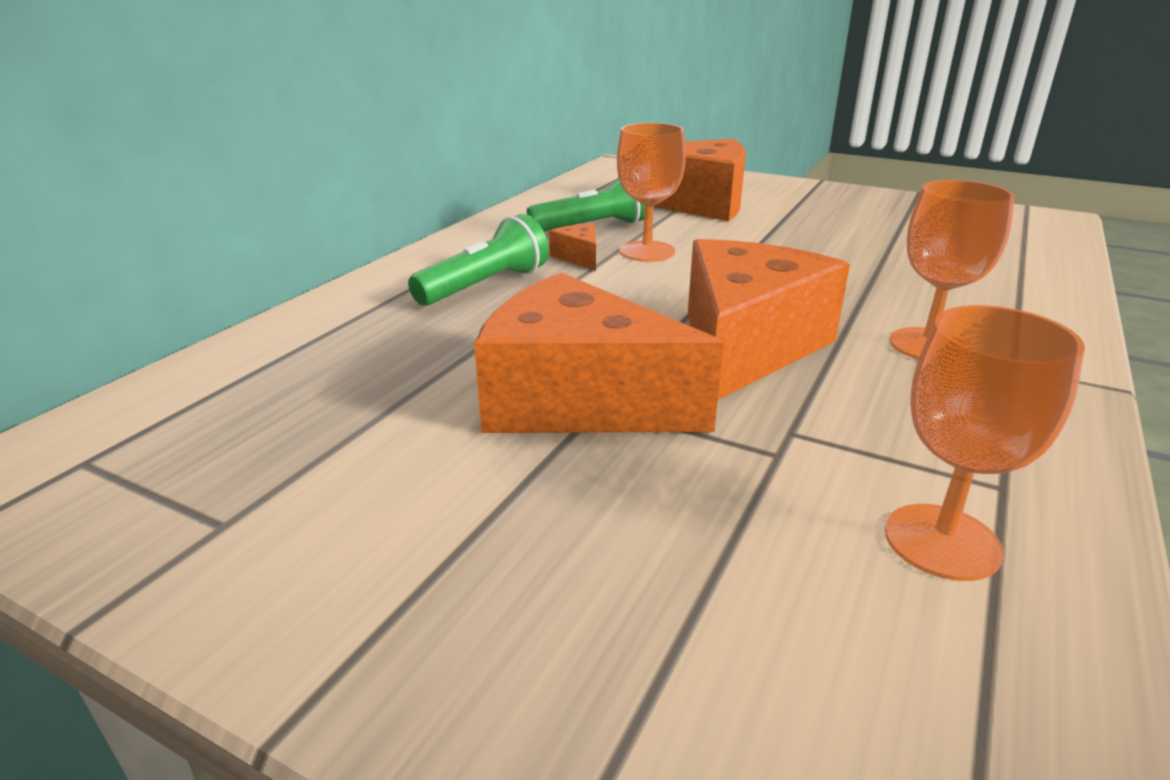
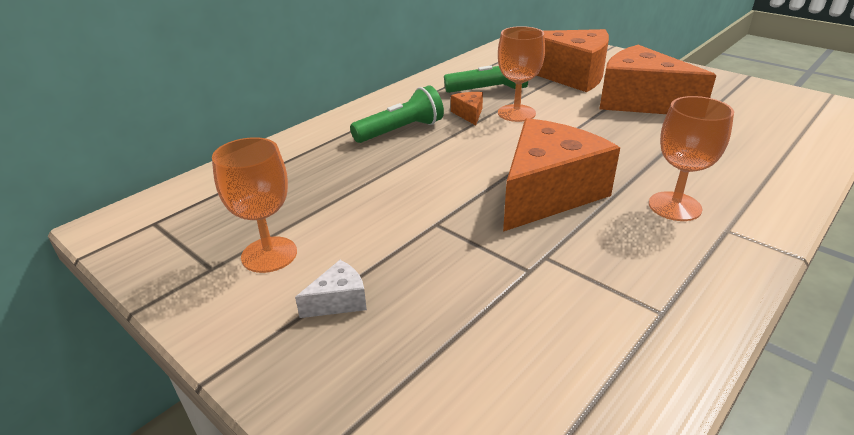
camera: 15 degrees right, 5 degrees up
(487, 546) = (338, 301): none -> white cheese
(577, 400) = (424, 218): orange cheese -> orange cheese (640, 101)
(942, 541) = (600, 341): orange goblet -> orange goblet (269, 254)

